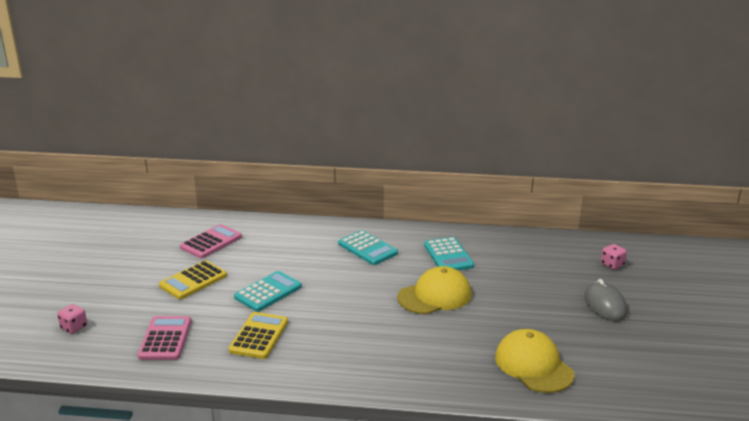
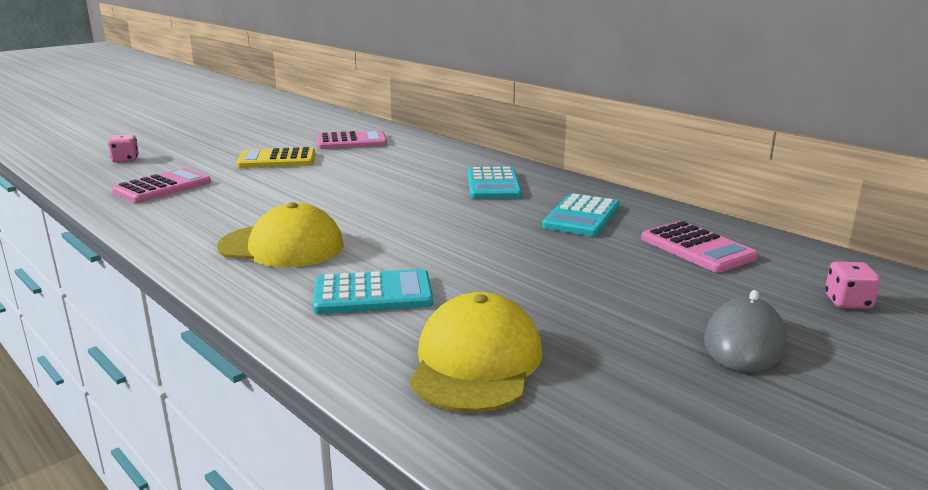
camera: 40 degrees right, 5 degrees down
(259, 336) = (234, 212): yellow calculator -> none
(268, 292) = (319, 185): turquoise calculator -> turquoise calculator (373, 294)
(435, 296) = (487, 244): yellow cap -> yellow cap (282, 246)
(525, 256) = (697, 248): none -> pink calculator

